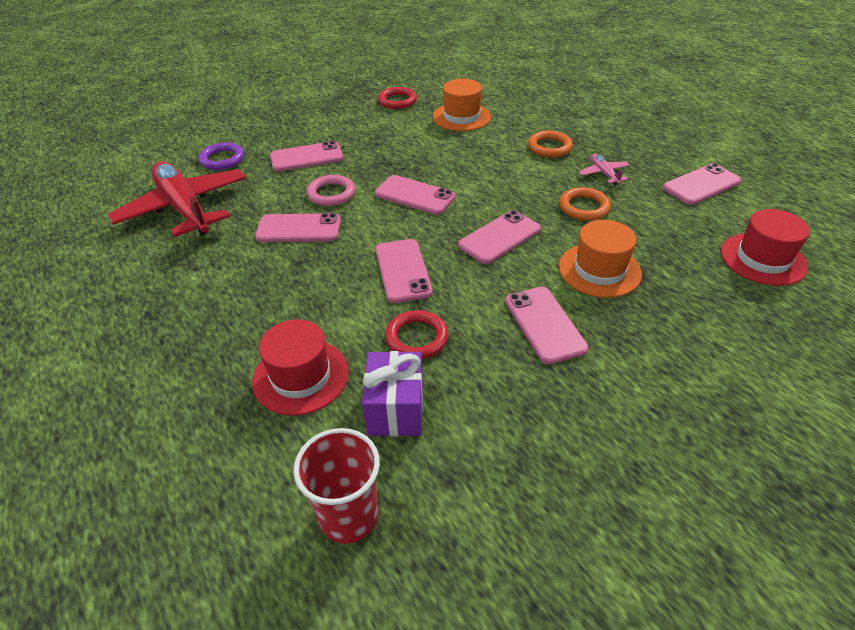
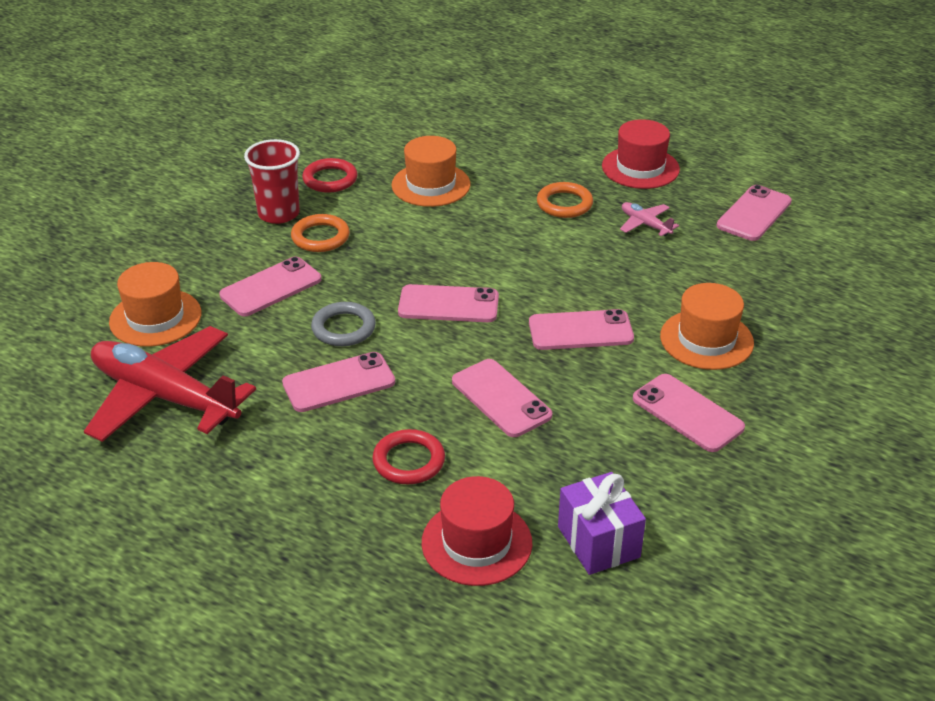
camera: 25 degrees left, 5 degrees down
(222, 159) = (155, 318): purple ring -> orange hat
(331, 194) = (343, 328): pink ring -> grey ring
(349, 516) = (625, 649): red cup -> red cup (278, 214)
(416, 338) = (569, 466): red ring -> red ring (409, 461)
(499, 237) = (580, 331): pink phone -> pink phone turned 60 degrees clockwise
(584, 207) = (648, 271): orange ring -> orange ring (320, 237)
(763, 259) = (853, 285): red hat -> red hat (640, 168)

